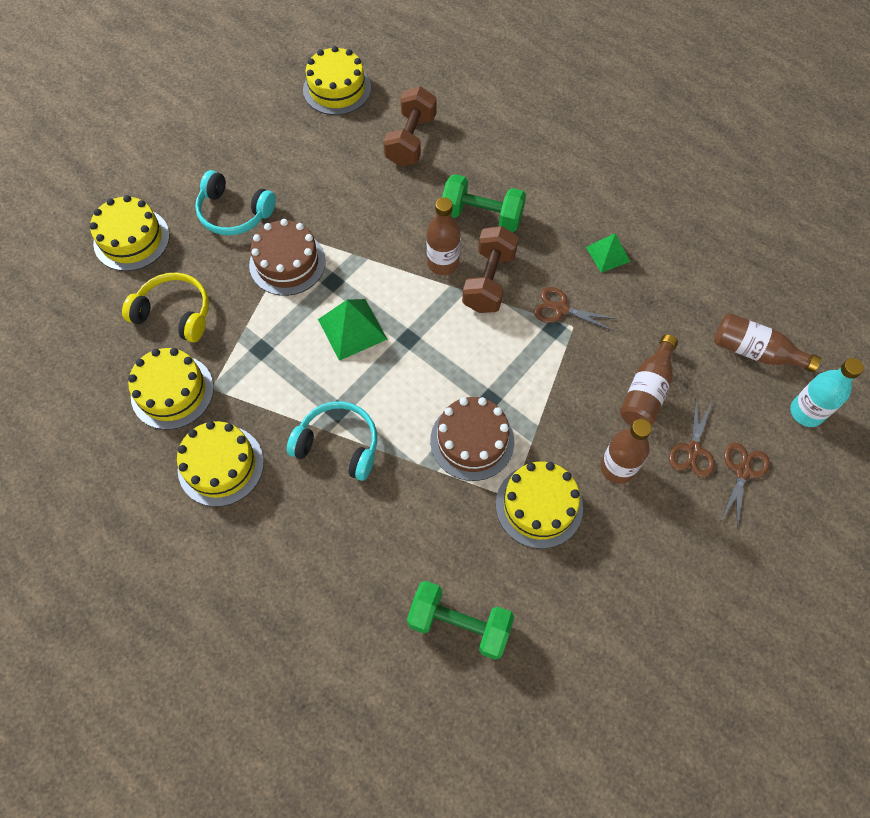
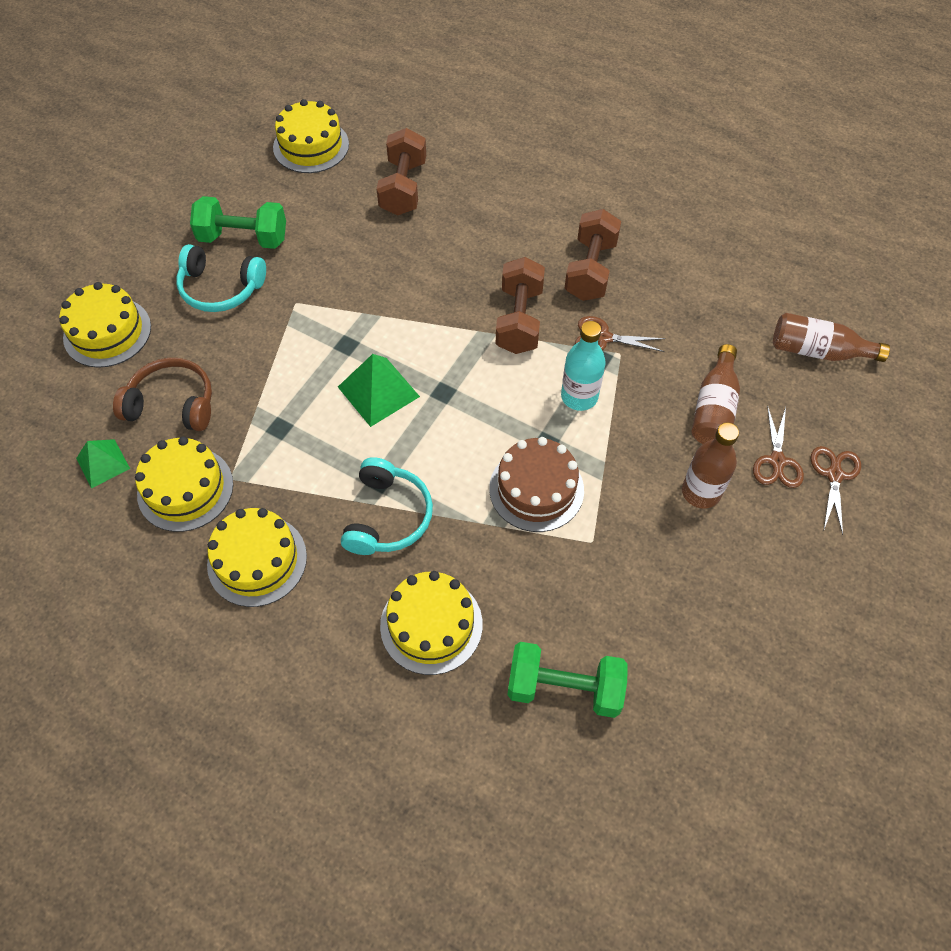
camera: 10 degrees left, 5 degrees down
(175, 313) = (172, 404): yellow headphones -> brown headphones
(287, 263) = (291, 332): brown cake -> none
(338, 444) = (388, 516): turquoise headphones -> turquoise headphones turned 90 degrees clockwise
(443, 263) = (464, 309): brown bottle -> none
(482, 216) = (497, 254): green dumbbell -> green dumbbell (243, 238)
(539, 505) = (624, 546): yellow cake -> yellow cake (431, 625)
(562, 243) = (590, 270): none -> brown dumbbell
(608, 254) = (641, 275): green pyramid -> green pyramid (103, 463)
(806, 412) = (886, 404): turquoise bottle -> turquoise bottle (579, 396)

